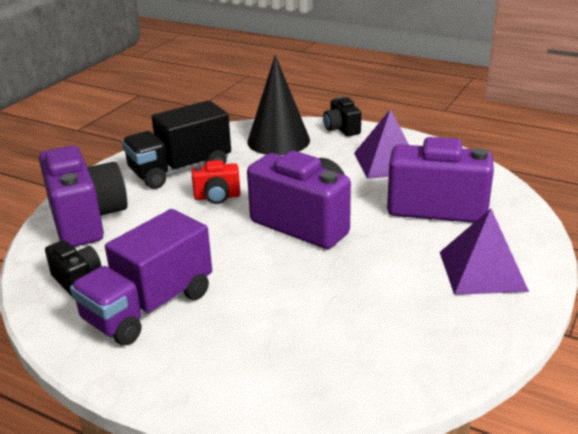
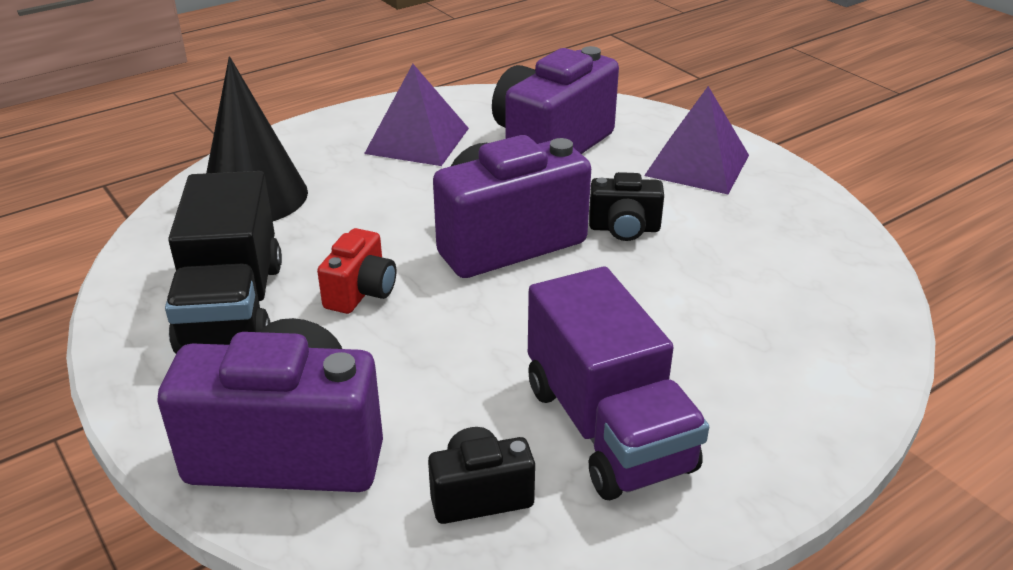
camera: 65 degrees left, 5 degrees up
(341, 129) = (287, 142): black camera -> black camera (624, 229)

